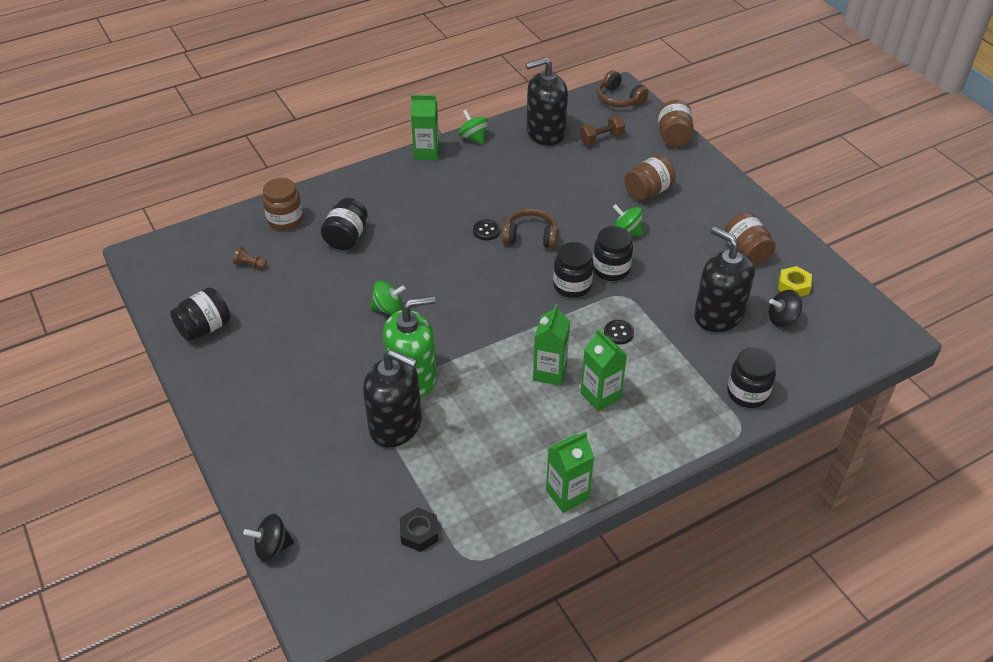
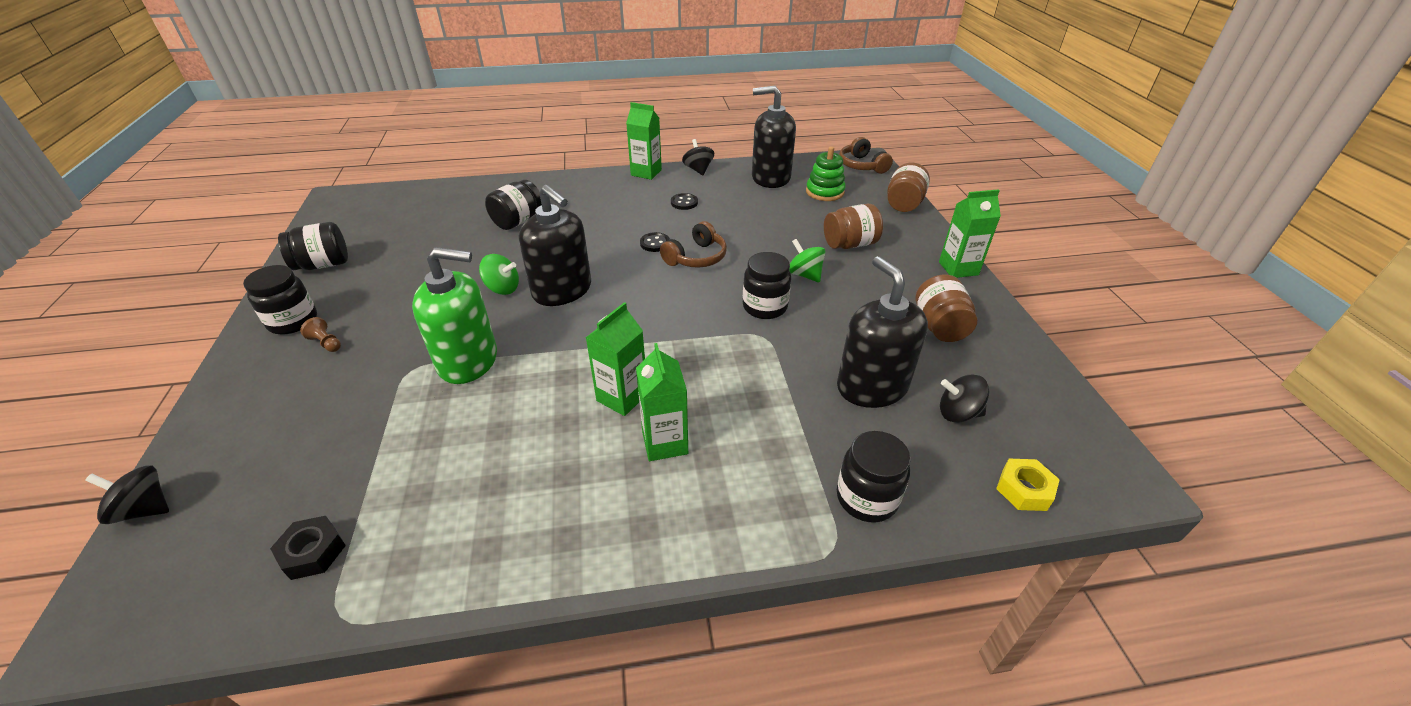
camera: 20 degrees right, 5 degrees down
(250, 264) = (414, 224): brown pawn -> brown pawn (326, 343)
(285, 220) = (477, 197): brown jar -> none
(395, 425) = (407, 406): black soap dispenser -> black soap dispenser (562, 290)
(473, 138) = (698, 170): green spinning top -> black spinning top
(530, 236) = (696, 257): brown headphones -> brown headphones turned 105 degrees clockwise
(567, 494) = (534, 564): green carton -> green carton (958, 268)
(572, 286) = (710, 313): black jar -> black jar (293, 321)
(601, 138) = (824, 192): brown dumbbell -> green stacking toy
(618, 333) = (733, 375): black button -> black button (684, 203)
(793, 286) = (989, 378): yellow nut -> yellow nut (1024, 489)

